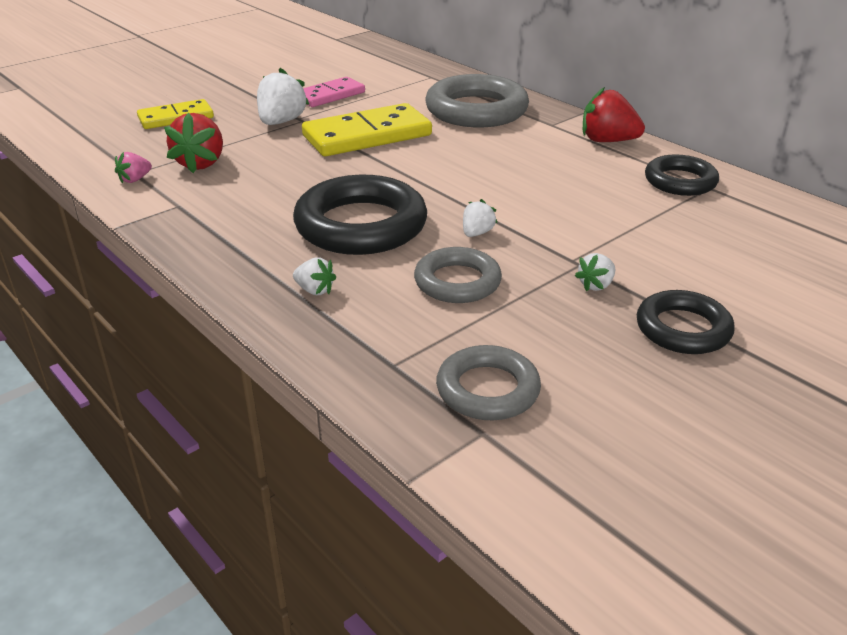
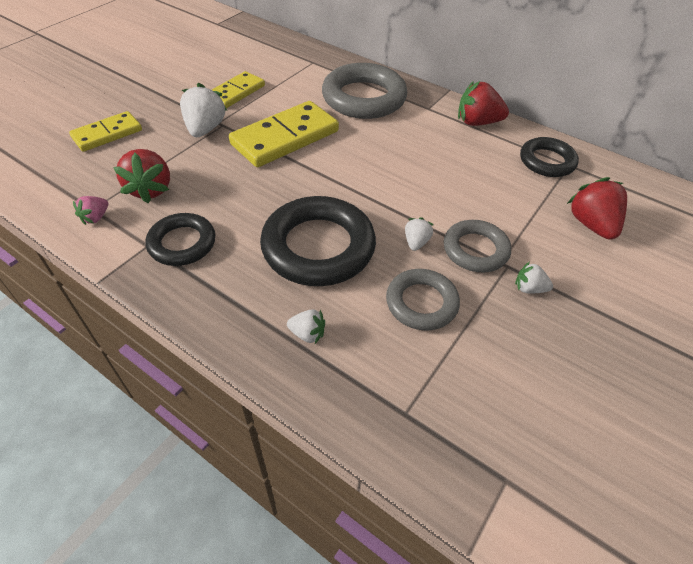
camera: 15 degrees left, 15 degrees up
(330, 95) = (236, 92): pink domino -> yellow domino
(487, 390) = (492, 428): grey ring -> grey ring (475, 250)
(596, 285) = (529, 288): white strawberry -> white strawberry turned 75 degrees clockwise
(683, 329) = (610, 327): black ring -> black ring (182, 243)
(708, 241) = (591, 225): none -> red strawberry

